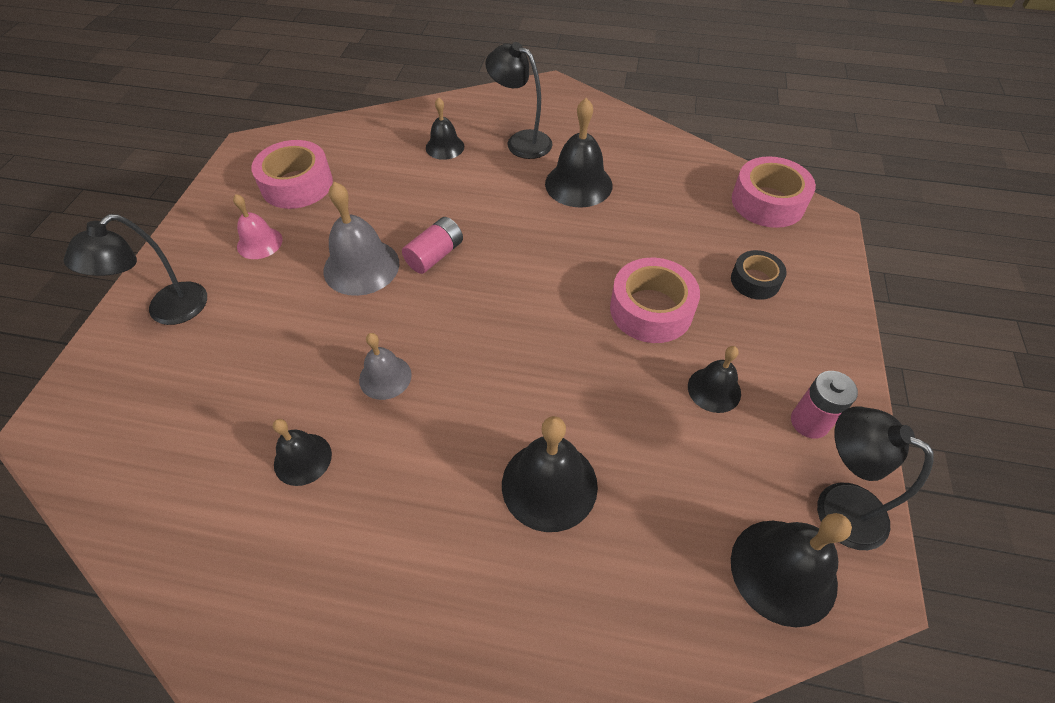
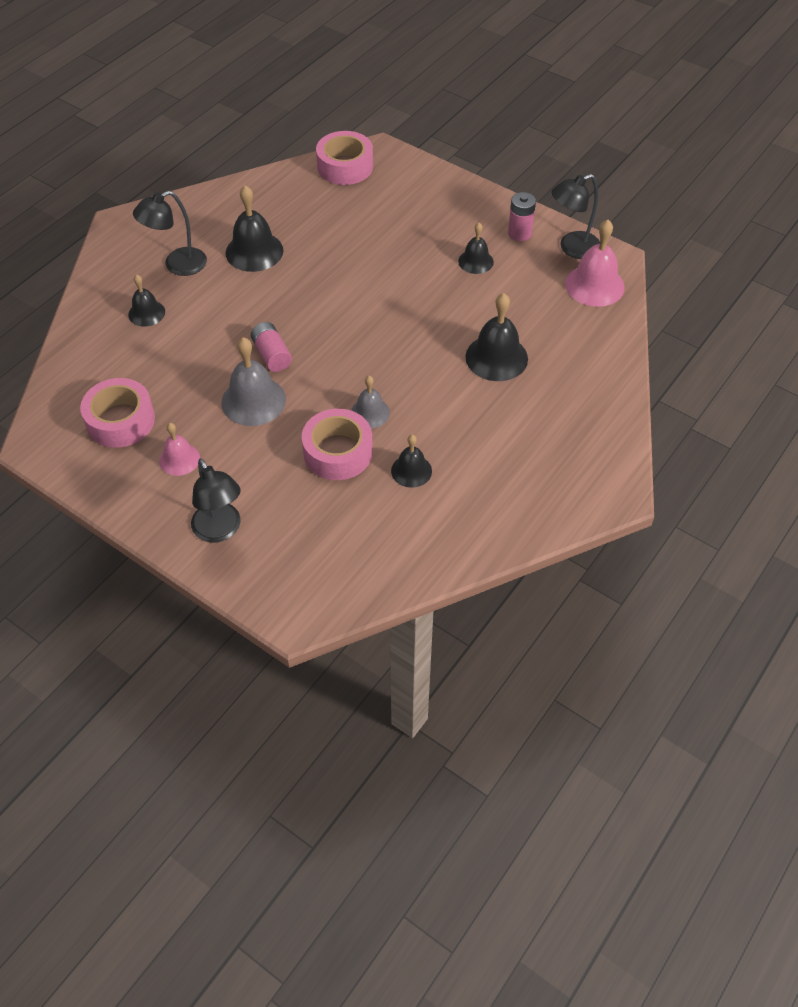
camera: 65 degrees left, 0 degrees up
(651, 309) = (399, 263): pink tape -> pink tape (338, 452)
(755, 281) = (408, 205): black tape -> none
(783, 571) = (594, 285): black bell -> pink bell

